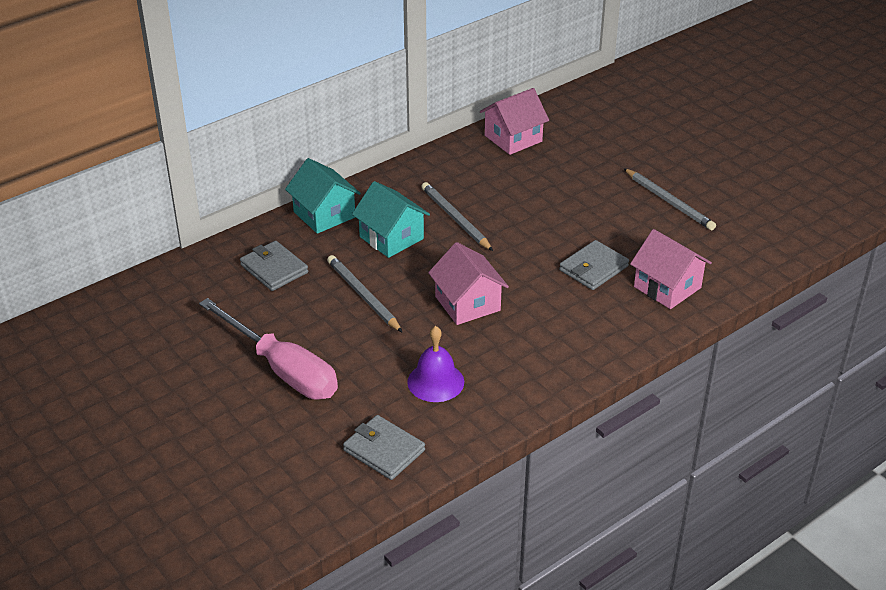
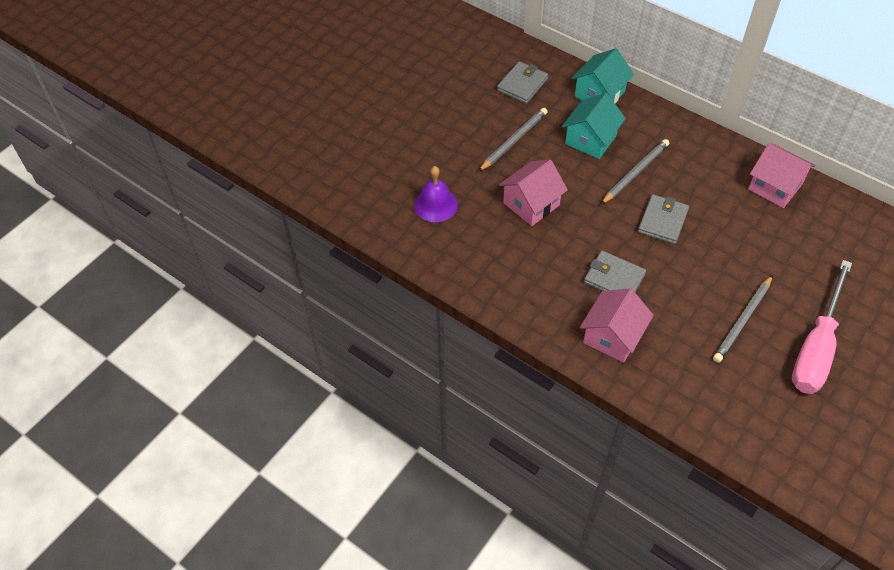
camera: 75 degrees right, 15 degrees up
(282, 369) = (418, 119): pink screwdriver -> pink screwdriver (816, 347)
(384, 450) = (357, 192): grey wallet -> grey wallet (662, 221)

